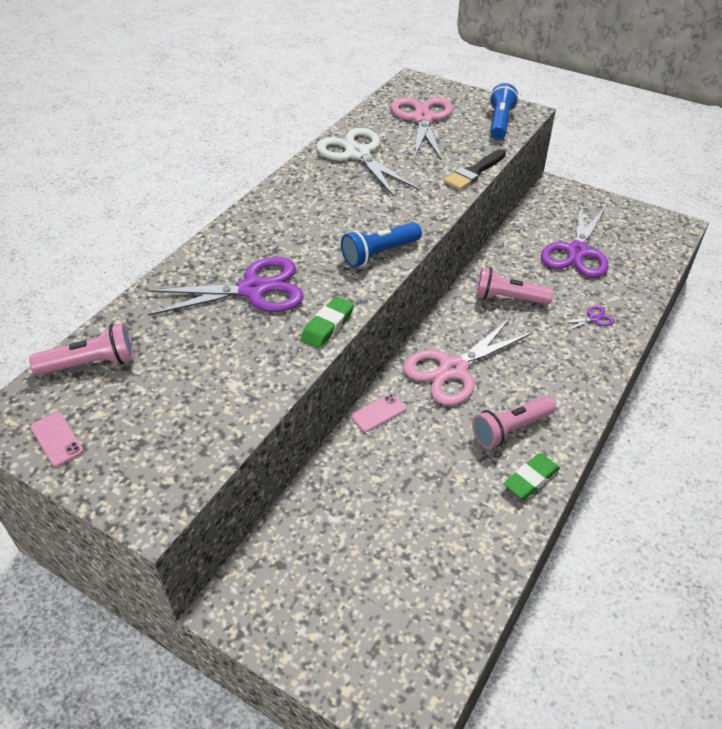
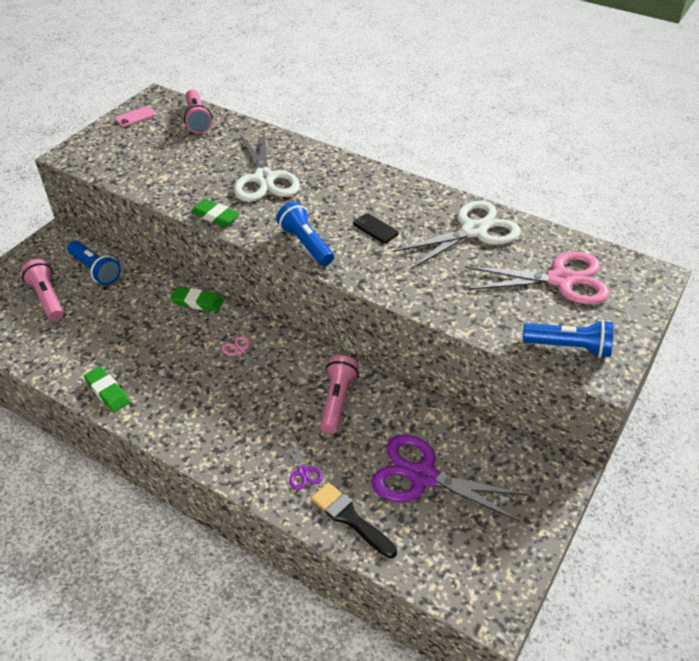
camera: 90 degrees right, 0 degrees up
(253, 289) = (264, 178): purple scissors -> white scissors
(314, 533) = (95, 270): none -> blue flashlight
(353, 209) = (375, 228): none -> black phone
(378, 413) = (197, 302): pink phone -> green eraser
(453, 369) = (240, 351): pink scissors -> pink scissors, size x0.42
(474, 172) = (450, 315): black brush -> black brush (350, 518)
(510, 429) = (163, 384): pink flashlight -> pink flashlight (47, 298)

